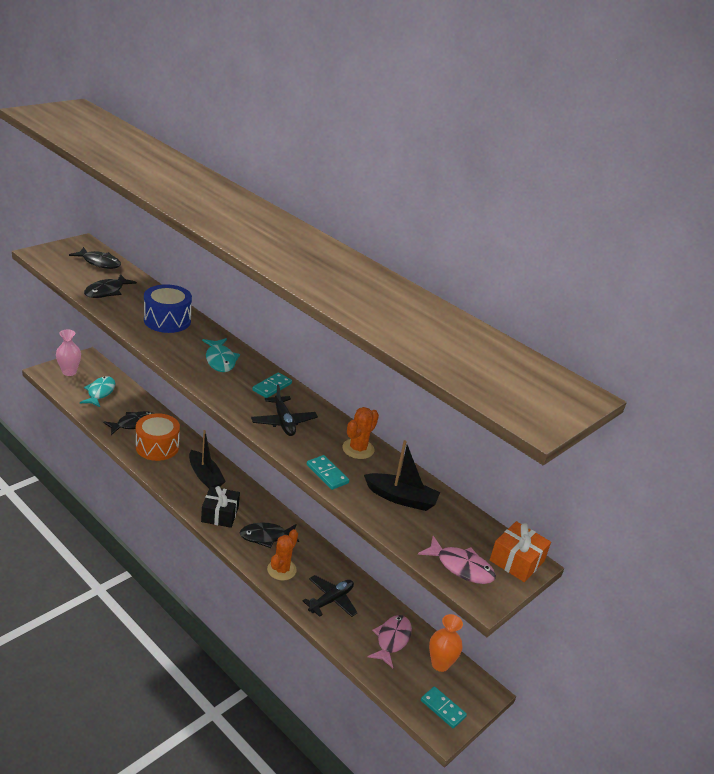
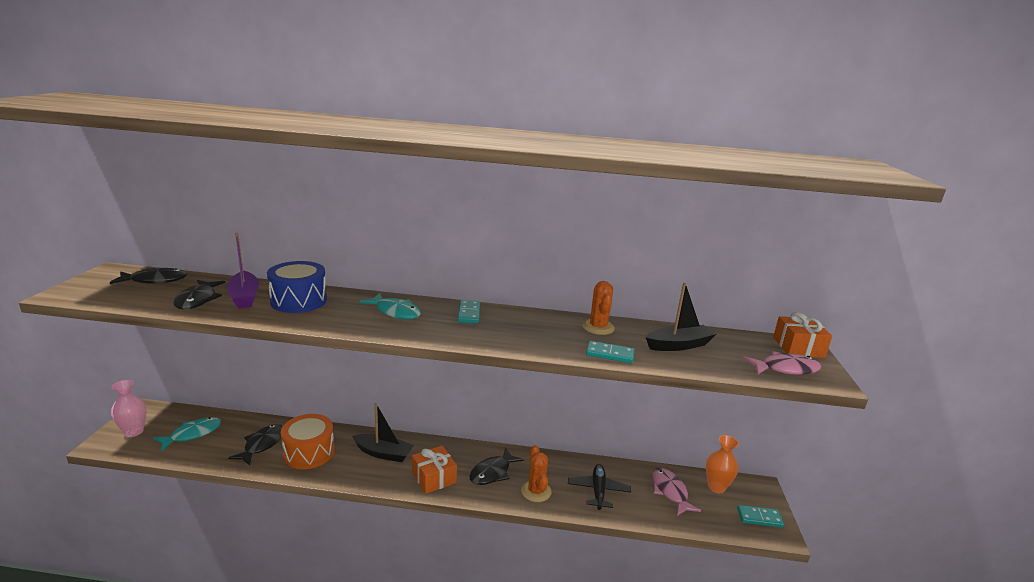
camera: 35 degrees left, 10 degrees down
(100, 392) = (192, 434): turquoise fish -> turquoise fish turned 75 degrees clockwise
(137, 301) = (244, 297): none -> purple boat
(220, 514) = (434, 477): black gift -> orange gift
(283, 422) = (518, 333): black plane -> none

